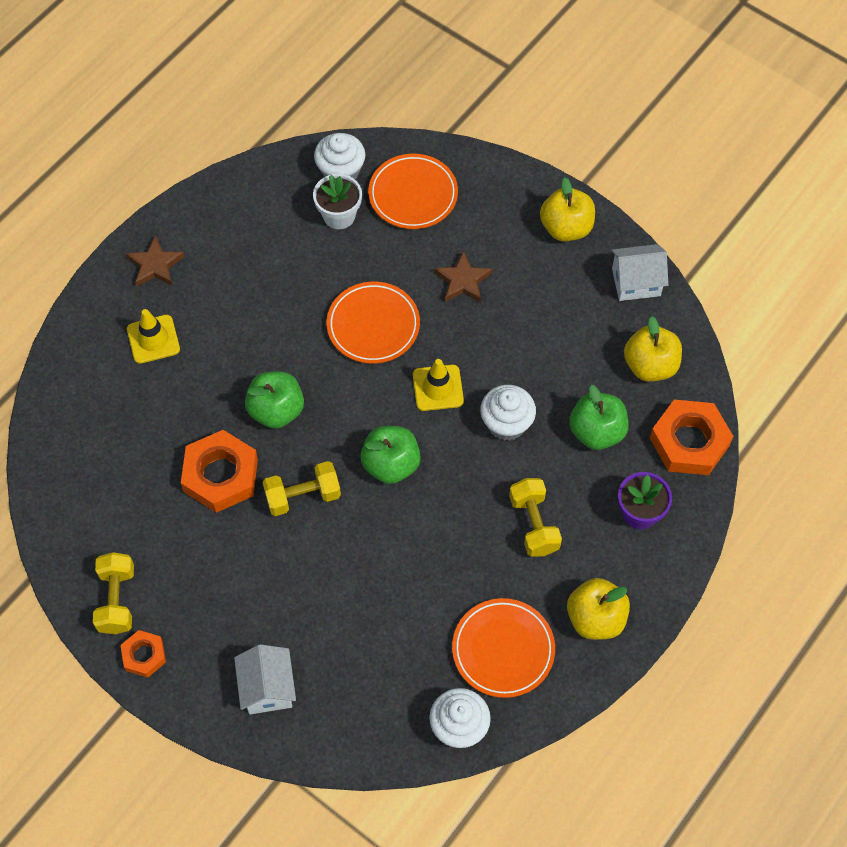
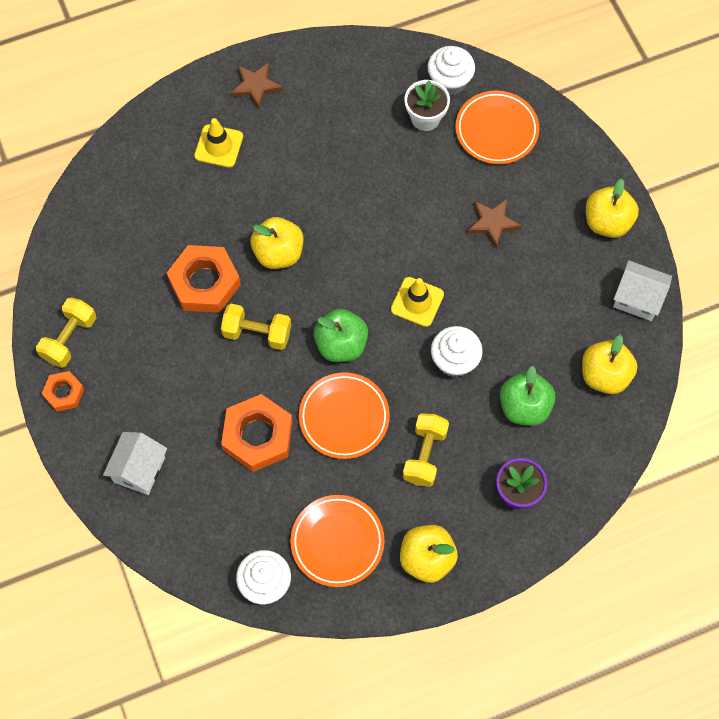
camera: 30 degrees right, 5 degrees up
(276, 410) = (278, 253): green apple -> yellow apple
(373, 325) = (397, 223): orange plate -> orange plate (344, 417)
(689, 442) = (597, 456): orange nut -> orange nut (258, 436)

